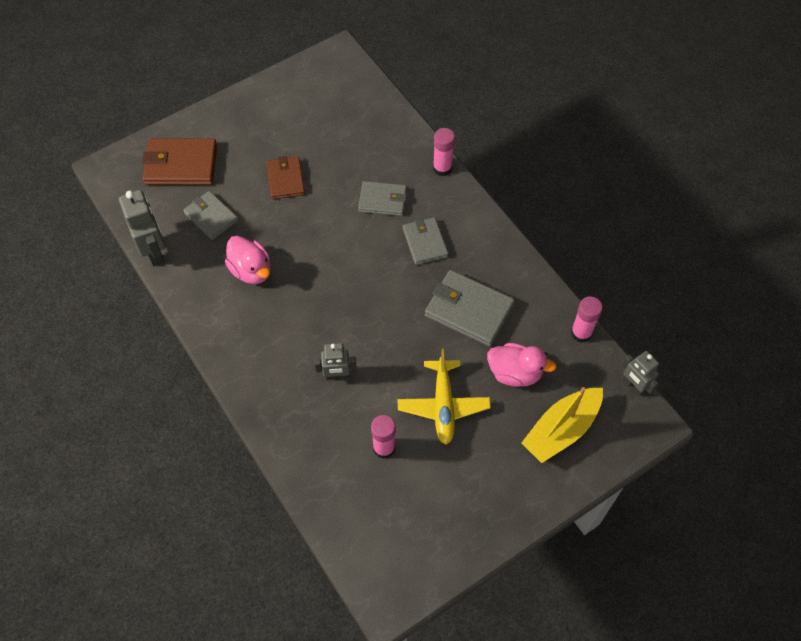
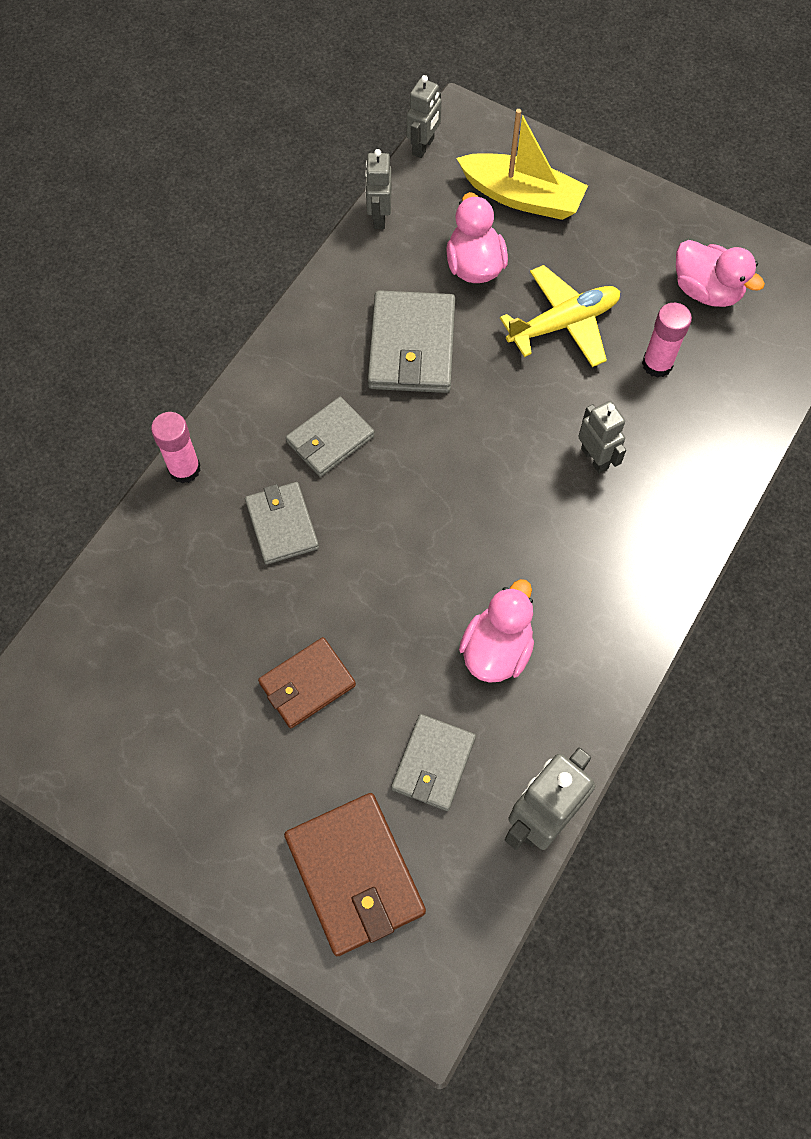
camera: 115 degrees left, 5 degrees up
(425, 512) = (706, 291): none -> pink duck
(581, 333) = (379, 217): pink glue stick -> grey robot

